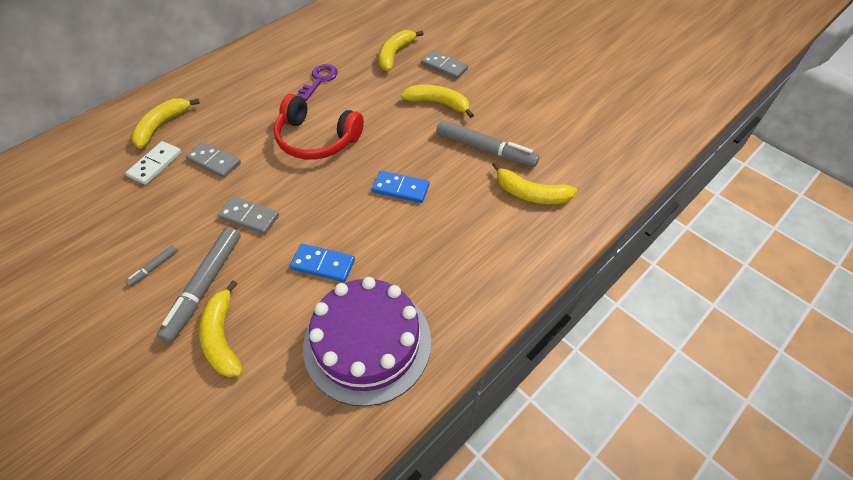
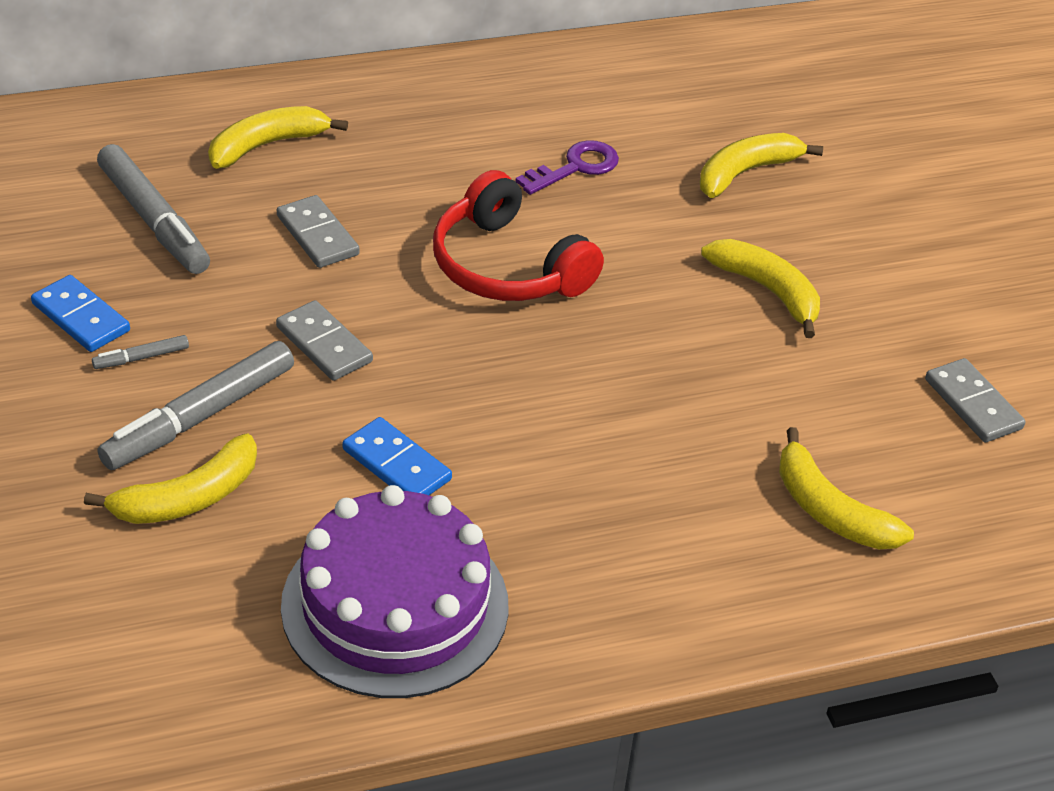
camera: 25 degrees right, 10 degrees down
(155, 164) = (224, 203): white domino -> none
(223, 336) = (187, 498): yellow banana -> yellow banana turned 135 degrees counterclockwise
(401, 188) = (601, 405): blue domino -> blue domino (81, 317)
(444, 66) = (826, 229): grey domino -> grey domino (973, 404)
(485, 149) = (800, 404): grey marker -> grey marker (154, 220)

